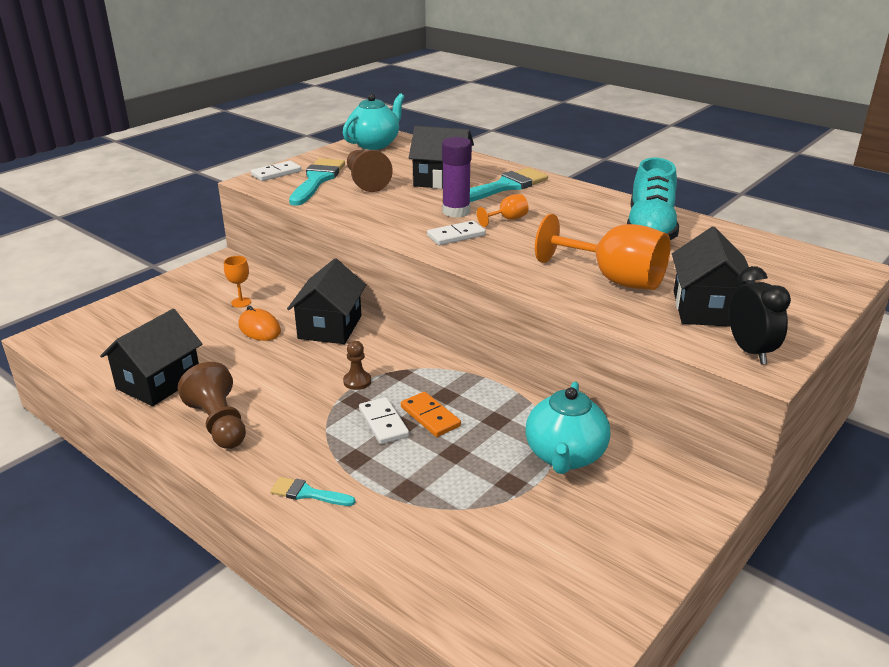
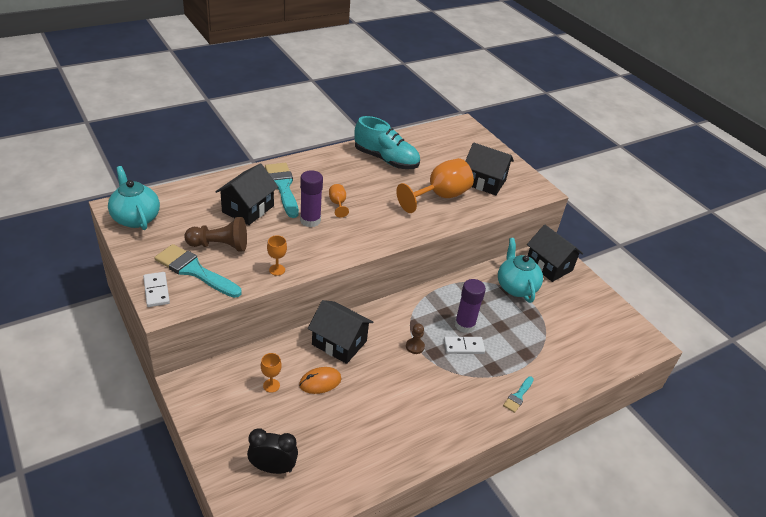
camera: 75 degrees left, 10 degrees up
(159, 382) = (369, 455): black house -> black house (549, 266)
(219, 423) = (435, 426): brown pawn -> none
(349, 213) = (277, 270): none -> orange goblet
(430, 416) = (464, 325): orange domino -> purple glue stick
(456, 236) = (349, 233): white domino -> none
(564, 456) = (516, 287): turquoise teapot -> turquoise teapot turned 135 degrees counterclockwise
(750, 351) = (527, 188): black clock -> black clock (273, 468)

